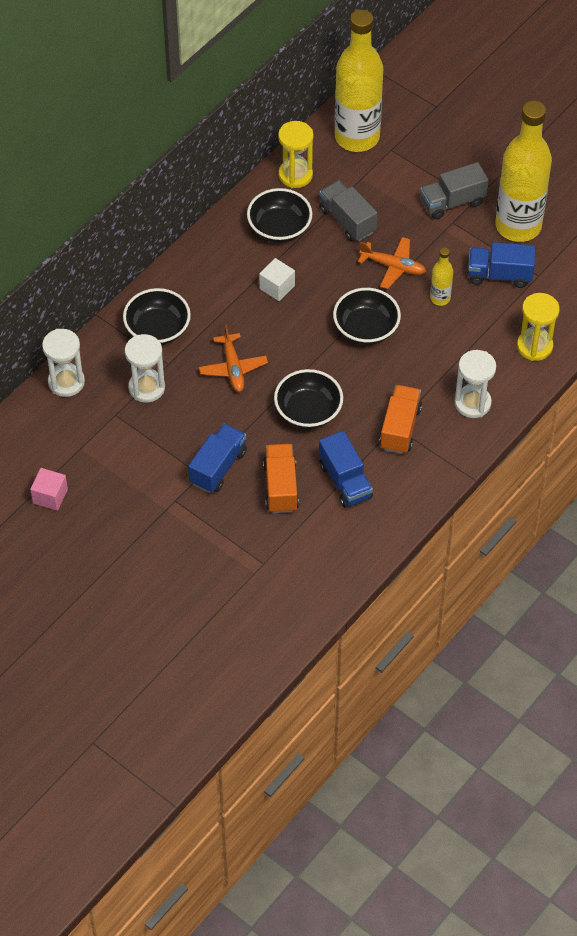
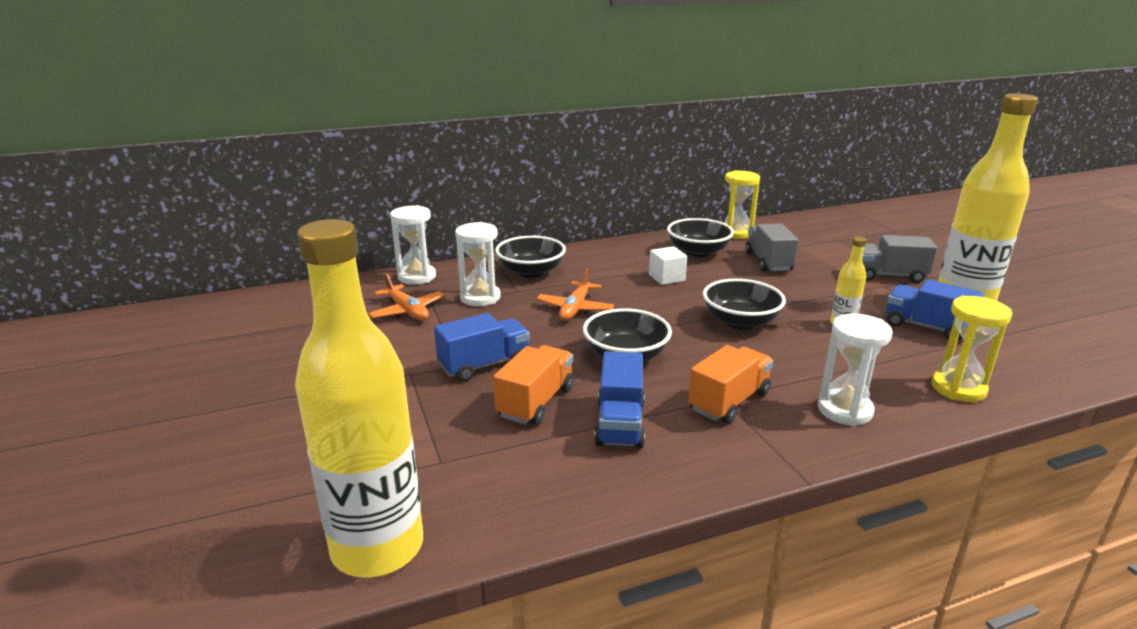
camera: 30 degrees right, 30 degrees down
(50, 496) = (302, 332): pink cube -> none
(357, 137) = (808, 229): yellow bottle -> yellow bottle (377, 548)
(393, 266) = (799, 294): orange plane -> orange plane (407, 311)

